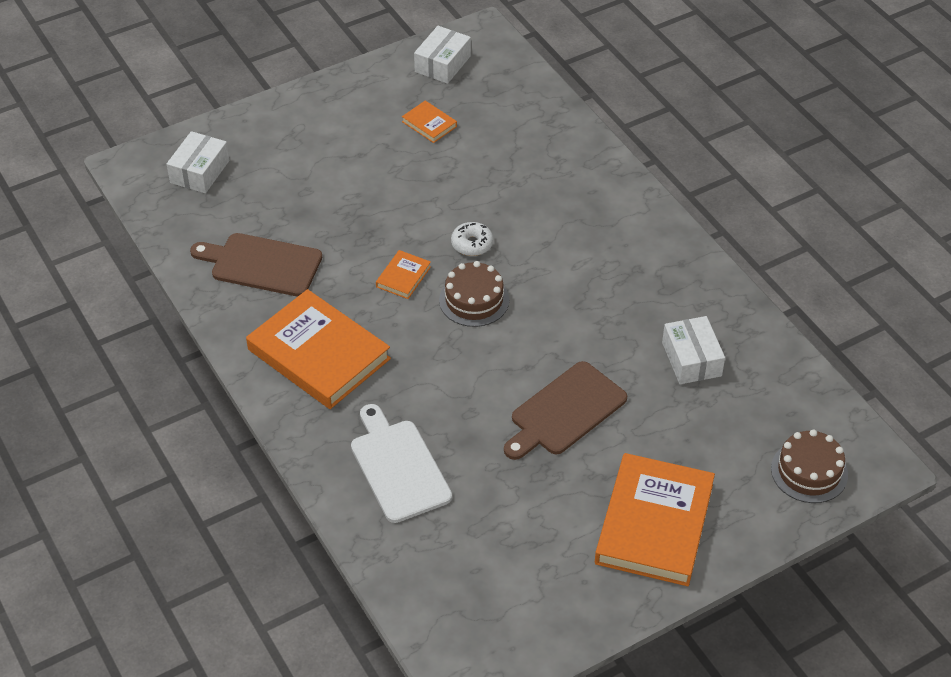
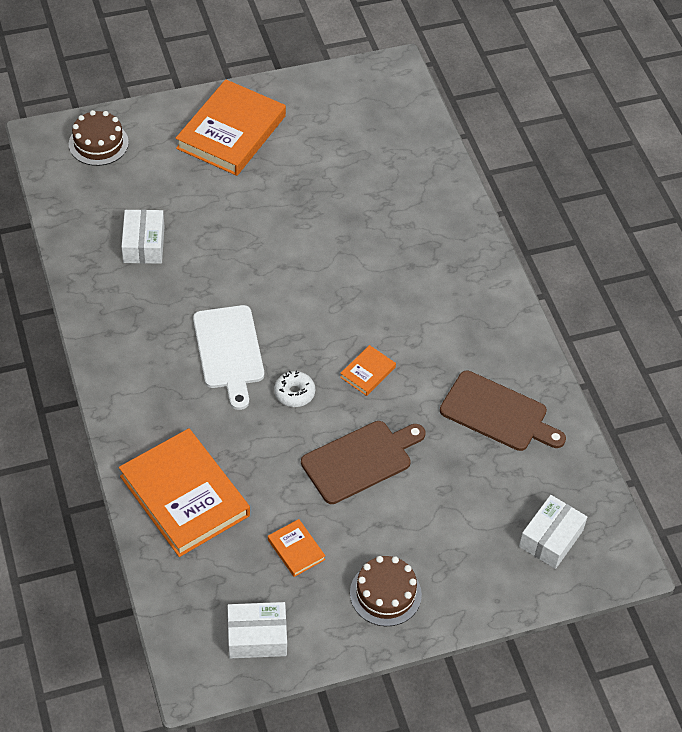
camera: 170 degrees left, 5 degrees up
(319, 354) = (458, 314): orange book -> orange book (184, 496)
(398, 467) = (411, 209): white cutting board -> white cutting board (229, 351)
(442, 64) = (257, 637): white box -> white box turned 45 degrees clockwise
(474, 300) = (310, 336): brown cake -> brown cake (385, 593)
(565, 412) = (266, 224): brown cutting board -> brown cutting board (360, 460)

